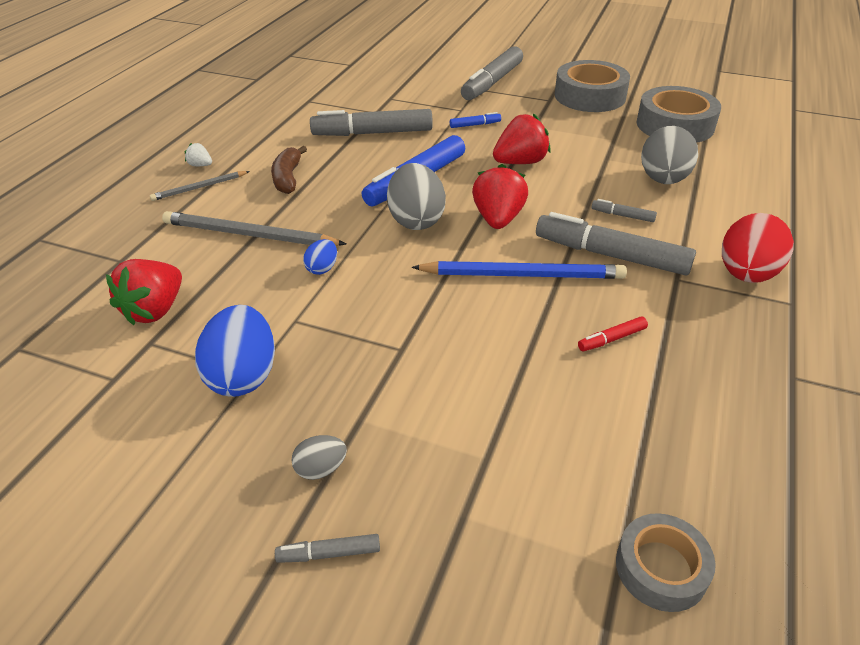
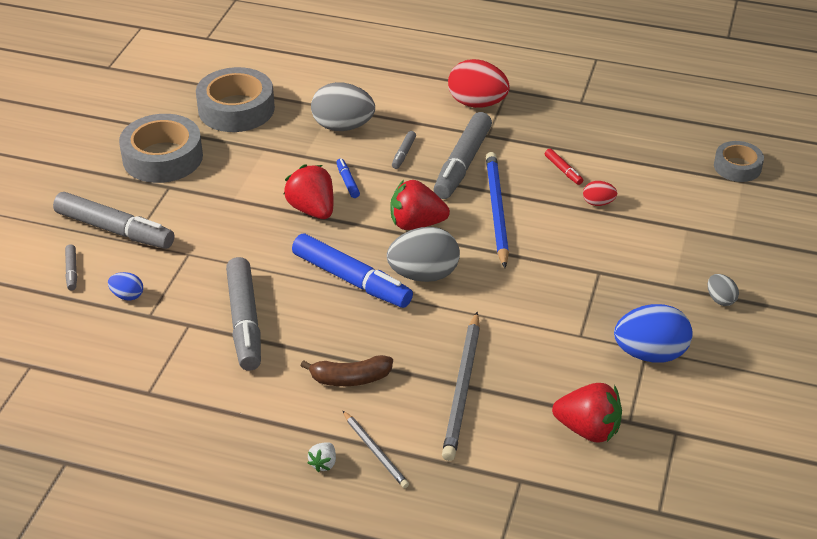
camera: 95 degrees left, 0 degrees up
(322, 268) = (508, 328): blue egg -> blue egg (127, 296)
(329, 553) = (777, 288): grey marker -> grey marker (71, 271)
(475, 125) = (228, 241): blue marker -> blue marker (347, 182)
(542, 365) = (598, 203): none -> red egg

